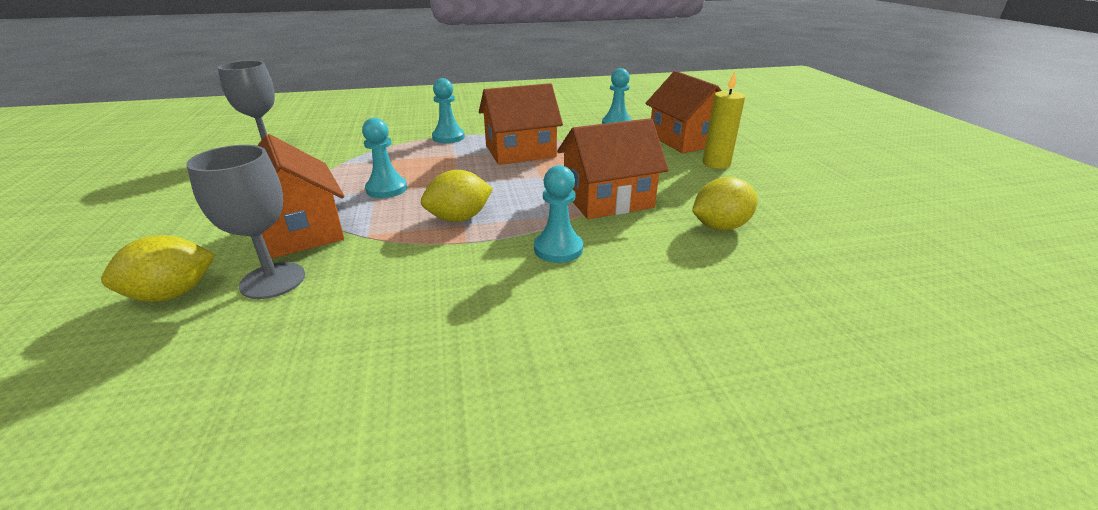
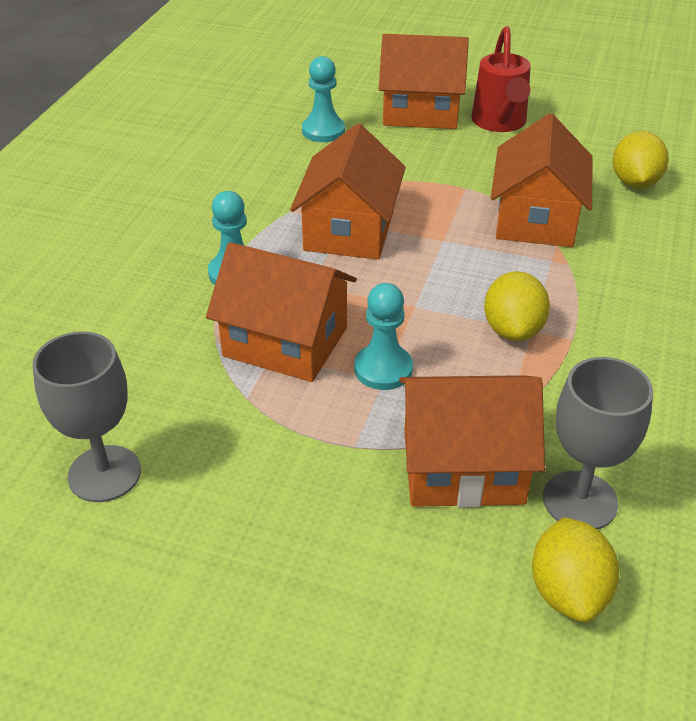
camera: 60 degrees left, 10 degrees up
(395, 161) = (285, 342): none -> orange house
(558, 249) = (622, 285): turquoise pawn -> none
(716, 163) = (500, 123): yellow candle -> red watering can

